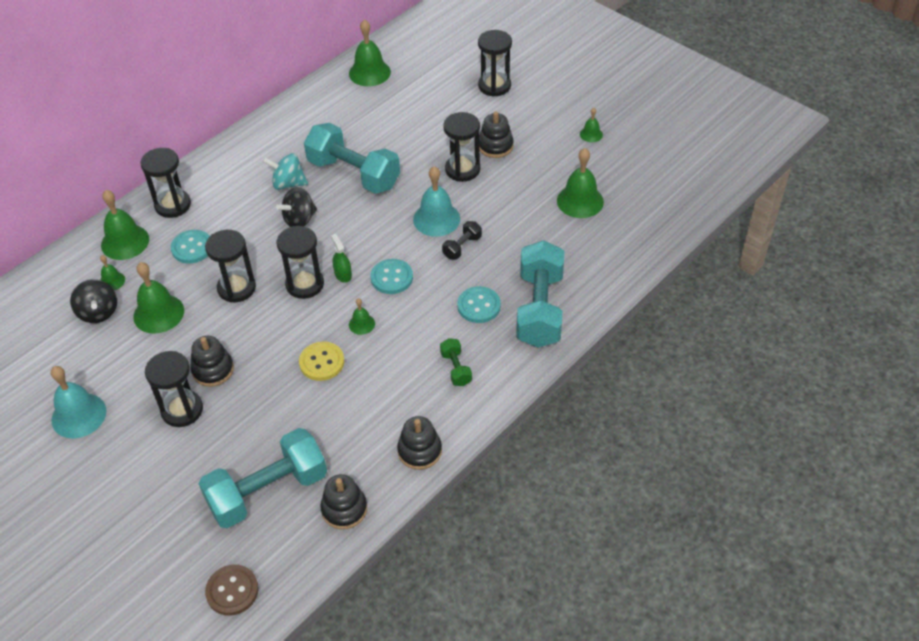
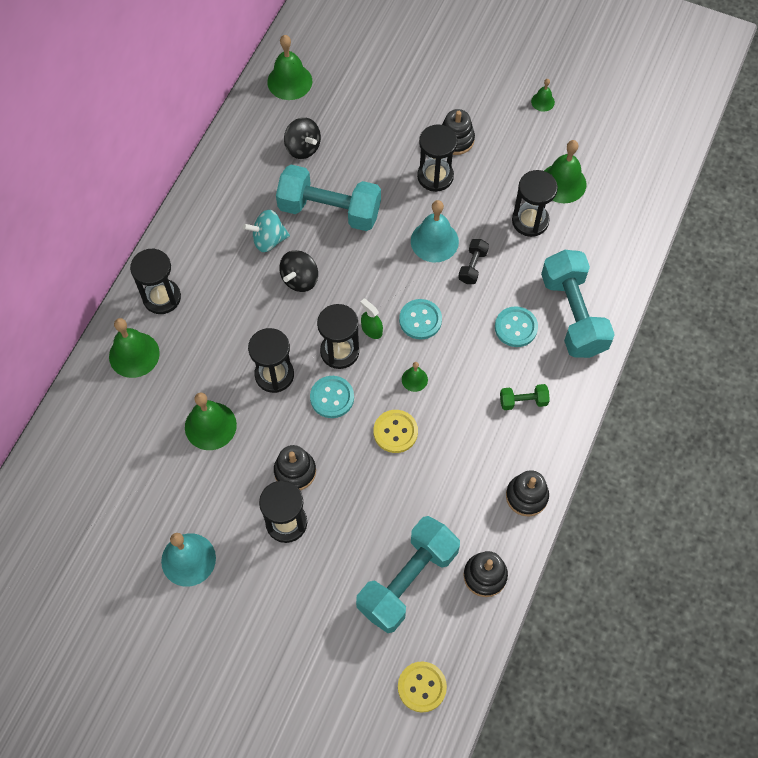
camera: 20 degrees left, 15 degrees up
(98, 312) = (149, 442): black spinning top -> black spinning top (303, 148)
(112, 281) = (144, 403): green bell -> none
(192, 248) = (207, 342): turquoise button -> turquoise button (332, 397)
(232, 591) = (422, 687): brown button -> yellow button
(456, 368) = (523, 401): green dumbbell -> green dumbbell turned 60 degrees counterclockwise
(494, 86) = (424, 66): black hourglass -> black hourglass (530, 221)

